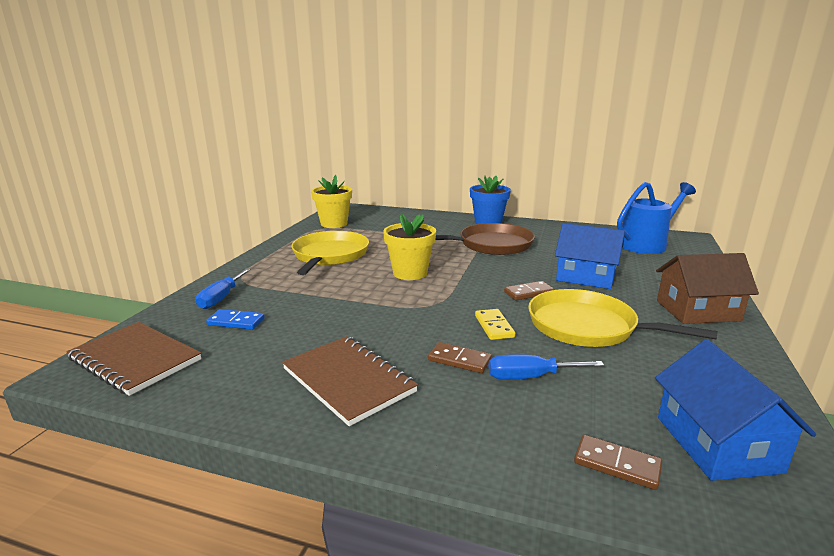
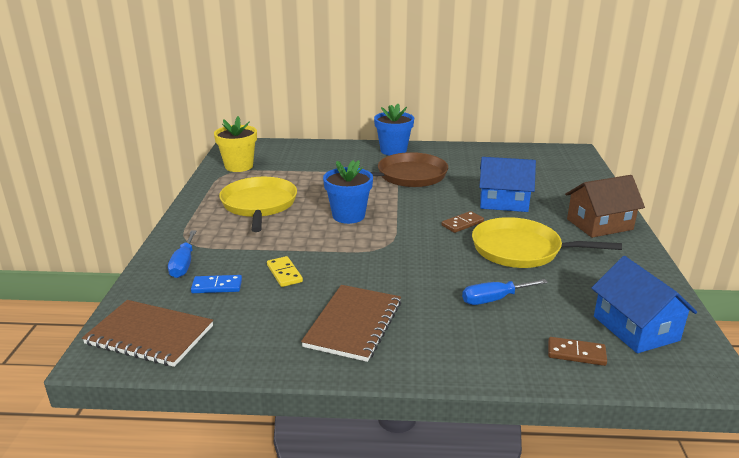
camera: 15 degrees left, 5 degrees up
(348, 380) = (353, 324): brown notebook -> brown notebook turned 75 degrees clockwise
(410, 273) = (348, 216): yellow flower pot -> blue flower pot
(459, 360) = (433, 293): brown domino -> none
(494, 326) = (447, 259): yellow domino -> yellow domino (284, 273)
(645, 244) = (542, 162): blue watering can -> none

